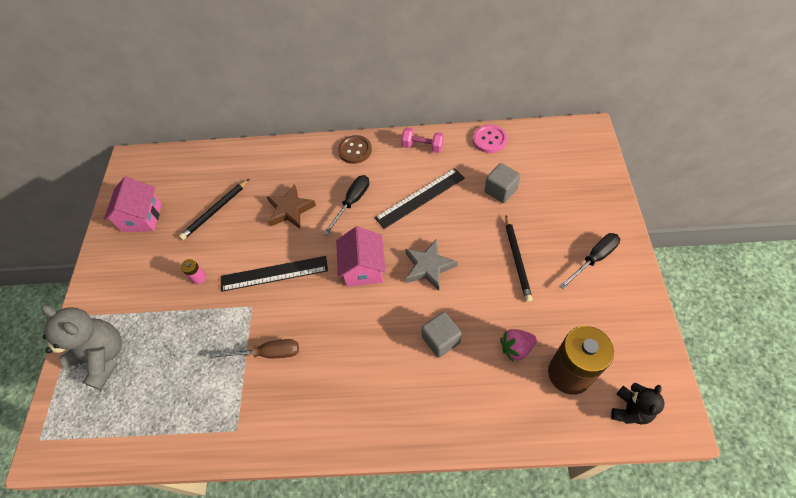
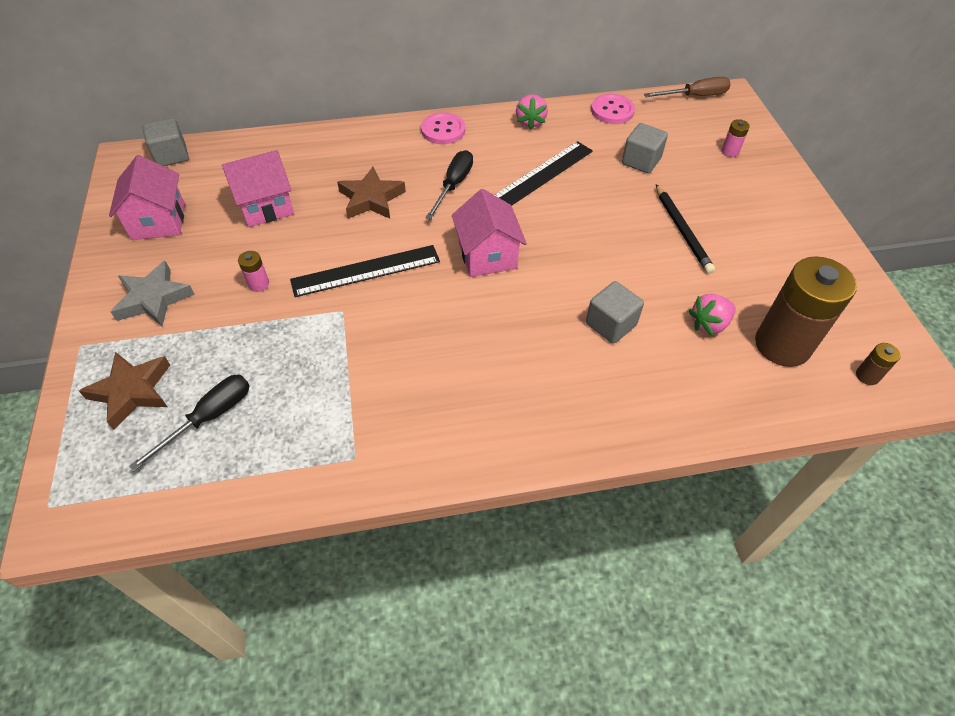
camera: 15 degrees left, 5 degrees down
(103, 357) = (132, 391): grey teddy bear -> brown star
(160, 161) = (171, 156): none -> grey cube
(215, 210) = (265, 206): black pencil -> pink house
(267, 353) = (378, 362): brown screwdriver -> brown screwdriver (695, 96)
(355, 150) = (443, 130): brown button -> pink button
(422, 147) = (530, 122): pink dumbbell -> pink strawberry
(428, 267) = (573, 247): grey star -> grey star (153, 299)
(575, 186) = (730, 151): none -> pink battery
(594, 259) = (775, 223): black screwdriver -> black screwdriver (209, 418)
(630, 410) = (867, 376): black teddy bear -> brown battery

